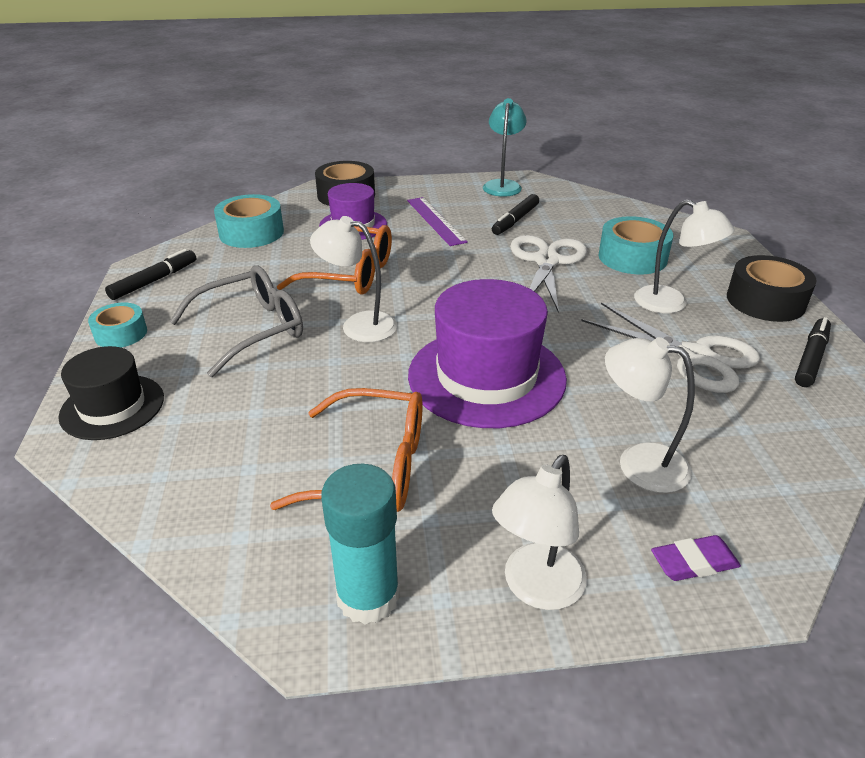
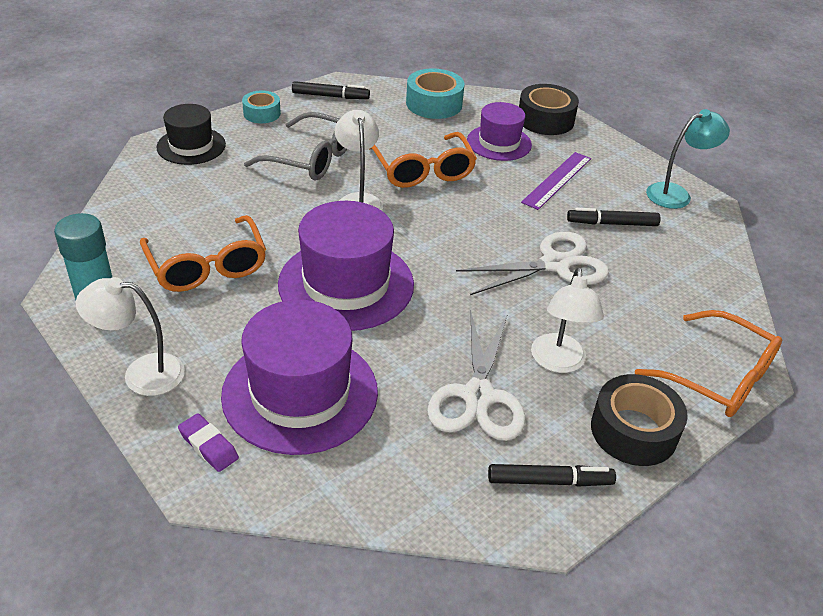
camera: 55 degrees right, 5 degrees up
(632, 257) = (623, 316): turquoise tape -> none
(638, 463) = (300, 393): white lamp -> purple hat
(721, 248) = (718, 377): none -> orange glasses

